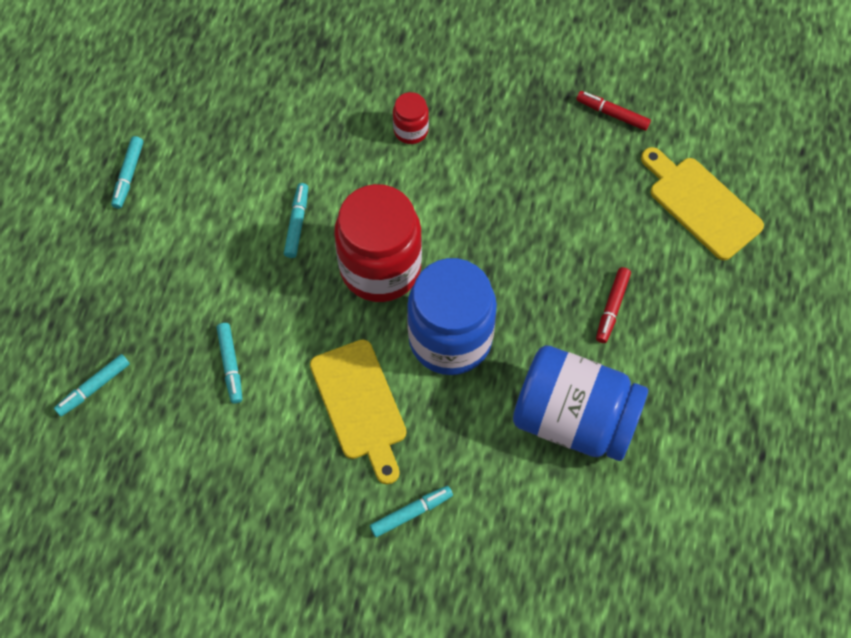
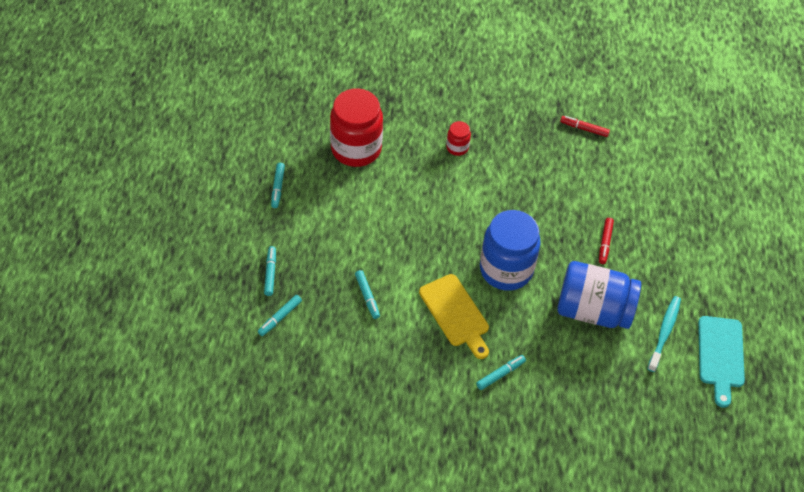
camera: 10 degrees left, 10 degrees down
(297, 223) = (394, 208): turquoise marker -> turquoise marker (270, 273)
(380, 268) = (453, 231): red jar -> red jar (356, 149)
(679, 467) = (664, 332): none -> turquoise toothbrush
(701, 204) = (649, 178): yellow cutting board -> none
(762, 514) = (720, 356): none -> turquoise cutting board

